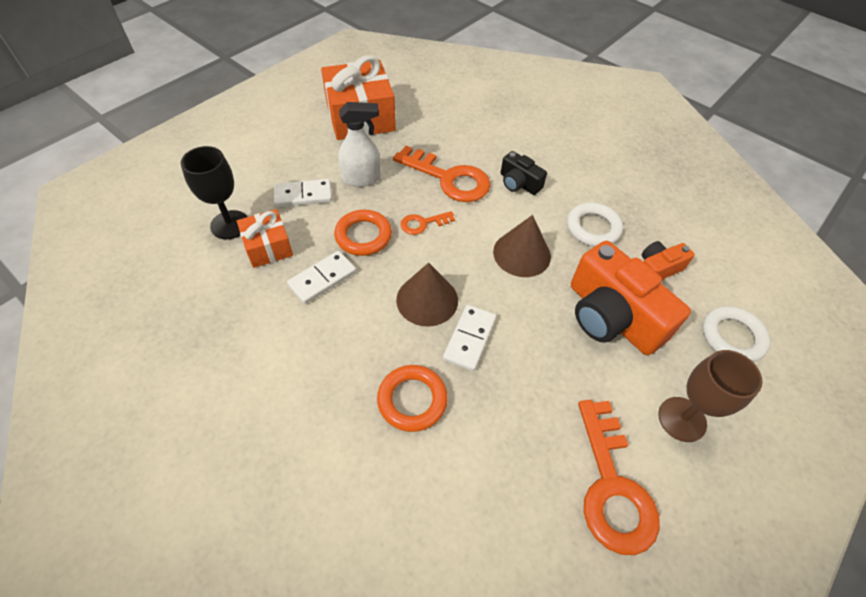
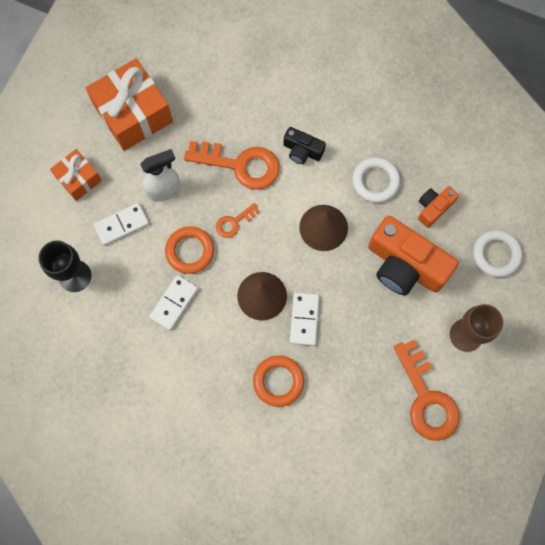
camera: 15 degrees left, 20 degrees up
(268, 247) = (117, 287): orange gift -> orange gift (78, 179)

